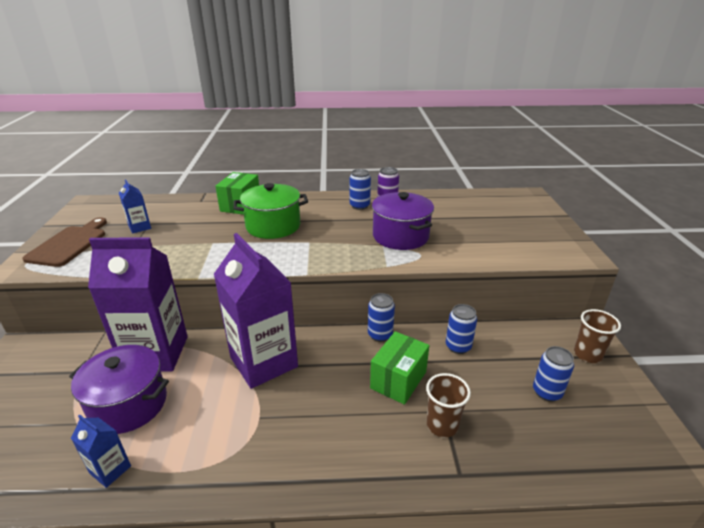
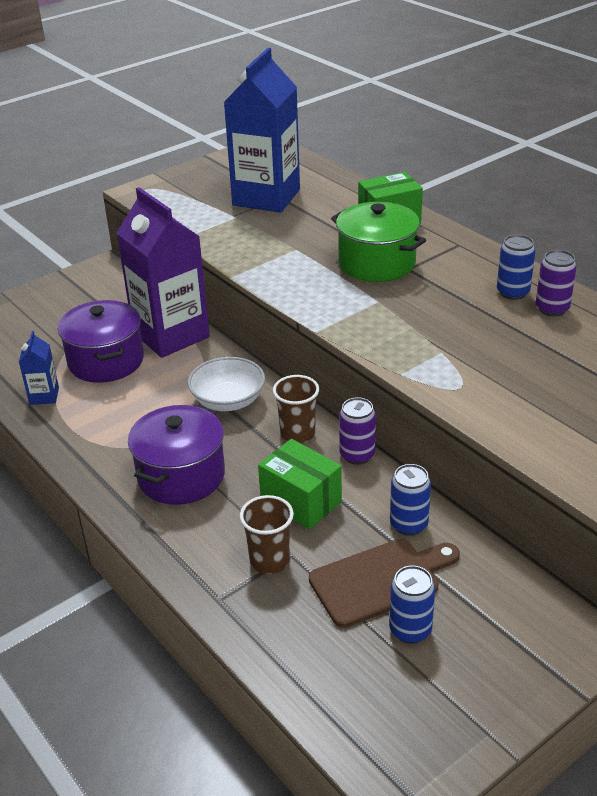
camera: 55 degrees right, 5 degrees up
(69, 244) = (195, 186): brown cutting board -> brown cutting board (379, 580)
(140, 227) = (266, 197): blue carton -> blue carton, size x2.32
(263, 362) = (228, 401): purple carton -> white bowl
(380, 335) = (357, 455): blue can -> purple can
(398, 380) = (301, 501): green box -> green box turned 45 degrees clockwise
(400, 236) = (482, 354): purple pot -> purple pot (181, 475)
(587, 354) = (533, 651): brown cup -> brown cup (297, 434)

